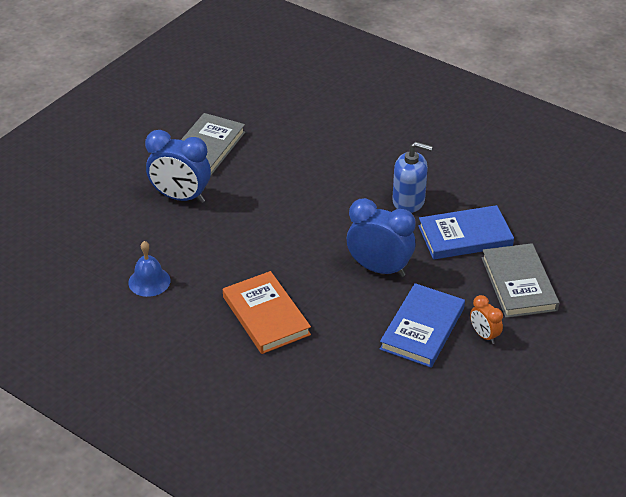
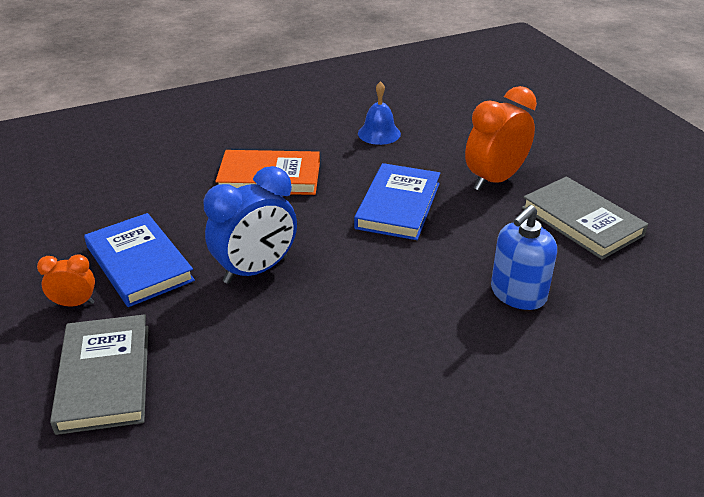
camera: 120 degrees right, 5 degrees down
(181, 197) = (495, 180): blue clock -> orange clock
(408, 201) = (351, 348): blue soap dispenser -> blue soap dispenser (518, 294)
(465, 236) = (235, 370): blue book -> blue book (398, 205)
(518, 284) = (105, 377): grey book -> grey book turned 60 degrees clockwise

